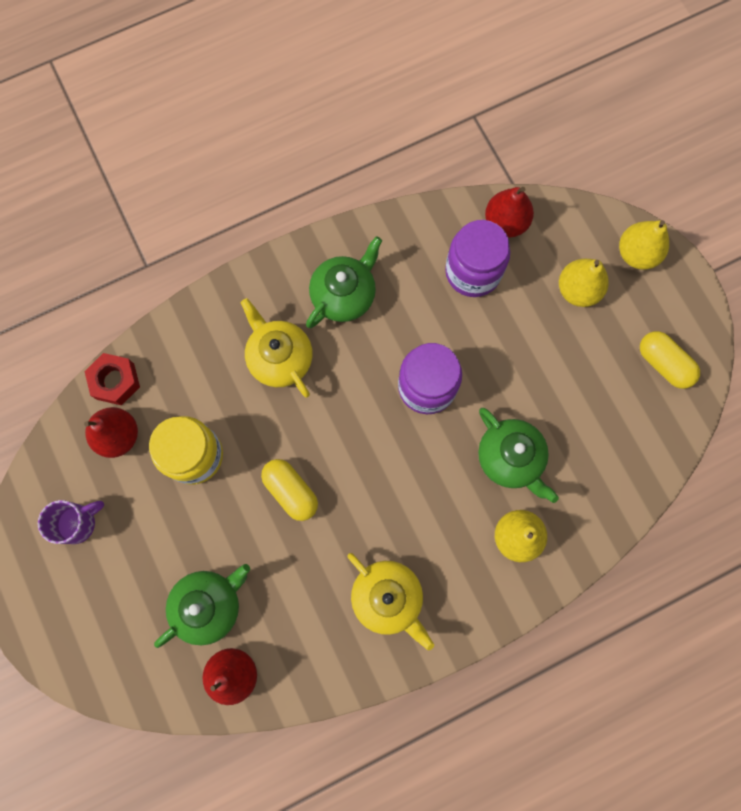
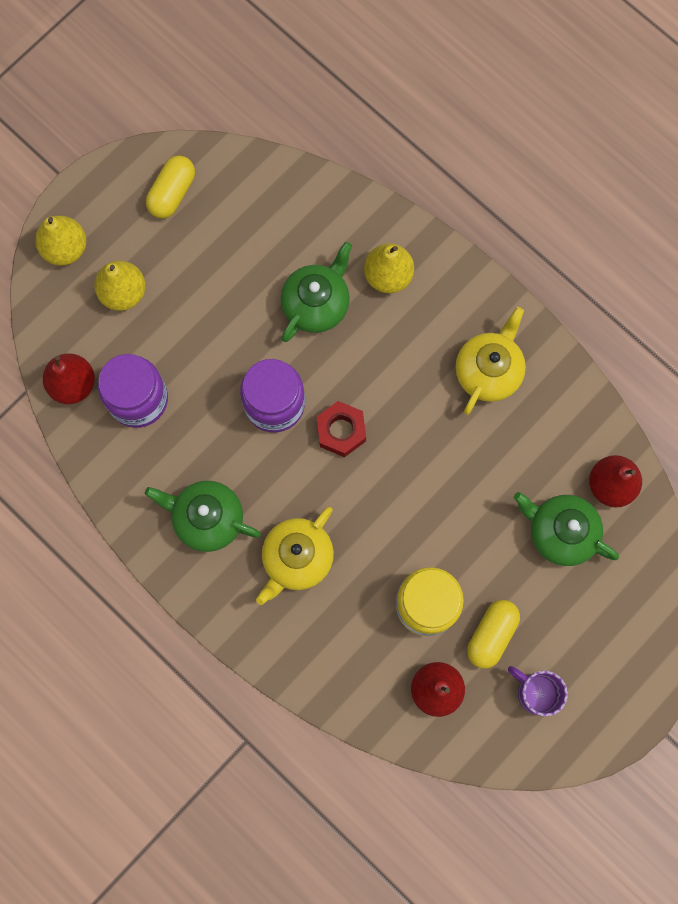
camera: 110 degrees left, 0 degrees up
(115, 381) = (382, 717): red nut -> red nut (341, 431)
(291, 491) = (425, 496): yellow capsule -> yellow capsule (491, 635)

